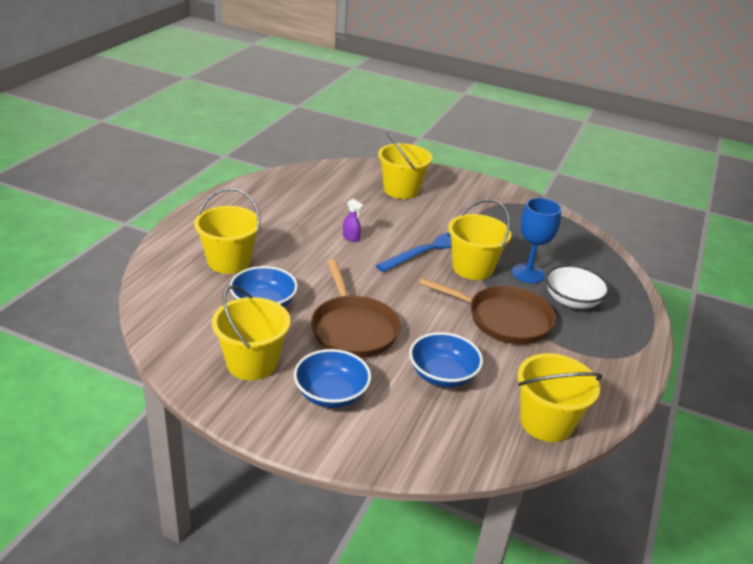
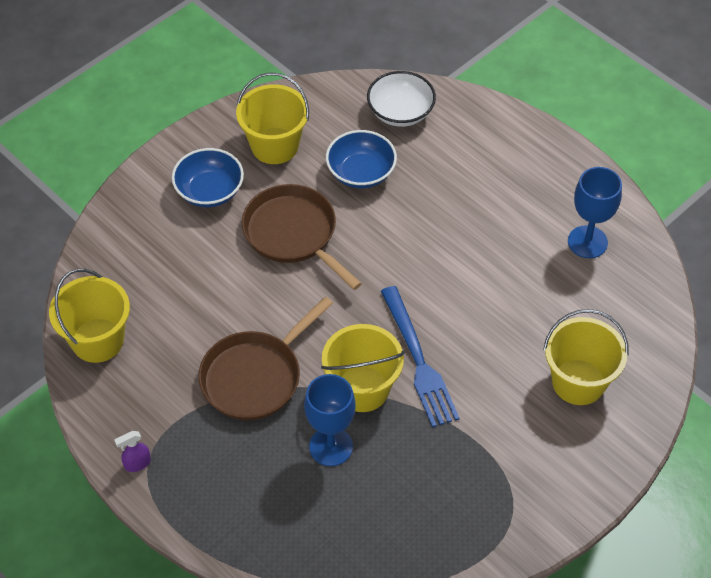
camera: 115 degrees right, 20 degrees up
(229, 261) = (448, 160): yellow bucket -> none
(284, 196) = (587, 242): none -> blue goblet
(351, 238) = (466, 284): purple spray bottle -> purple spray bottle (137, 464)
(353, 328) = (293, 234): brown pan -> brown pan turned 45 degrees clockwise
(442, 375) = (195, 283): blue bowl -> none
(572, 300) = (260, 468): white bowl -> white bowl (400, 112)

